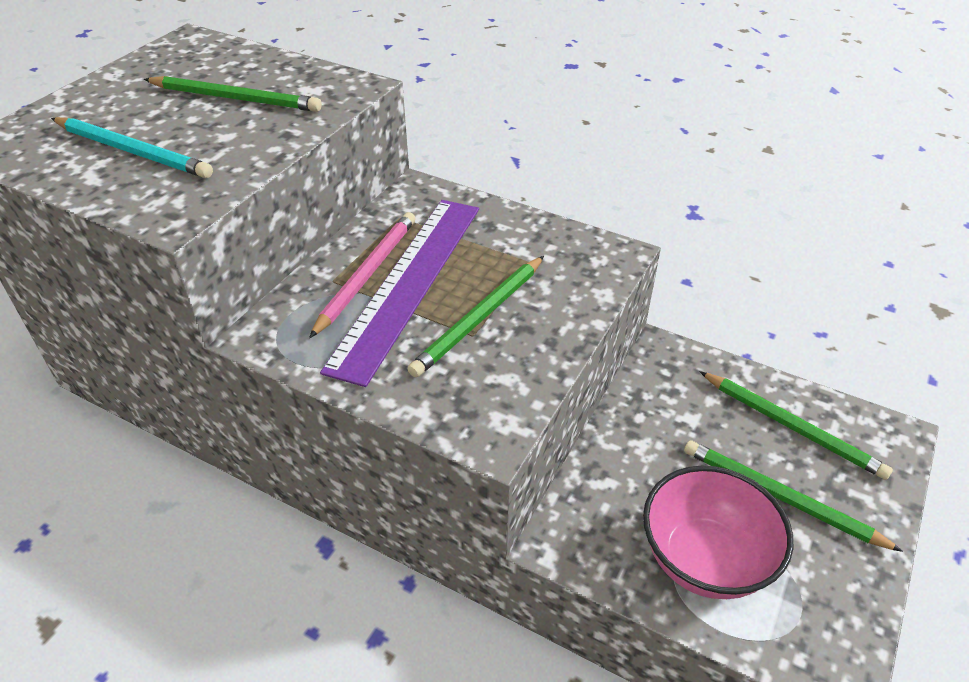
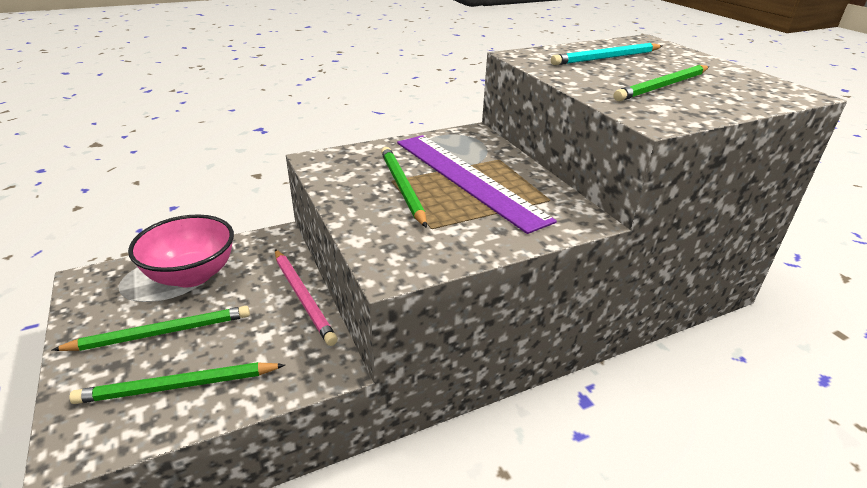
camera: 125 degrees right, 10 degrees down
(367, 274) = (493, 169): pink pencil -> pink pencil (303, 297)

